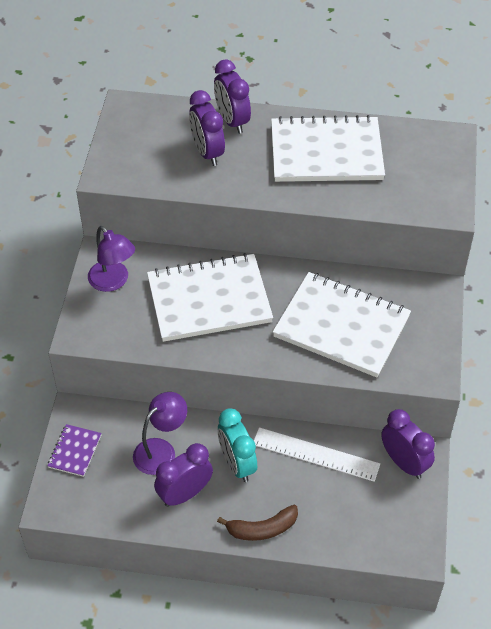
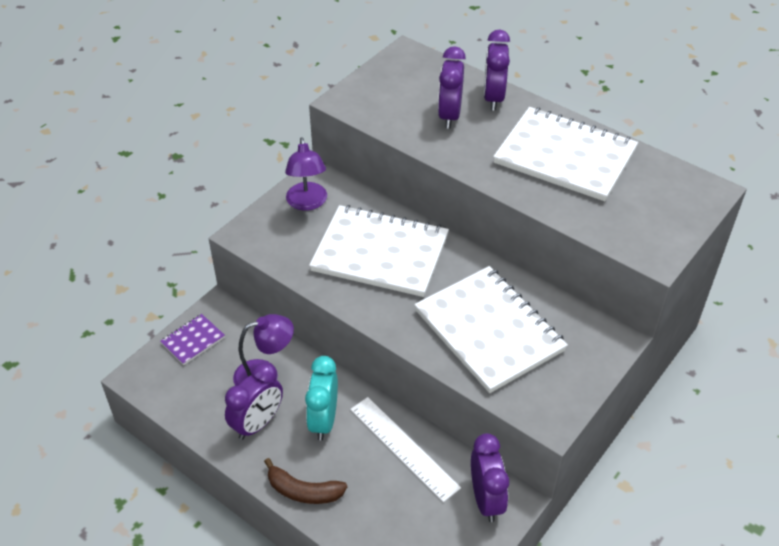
camera: 30 degrees right, 5 degrees down
(185, 494) = (257, 423): purple clock -> purple clock turned 135 degrees clockwise

